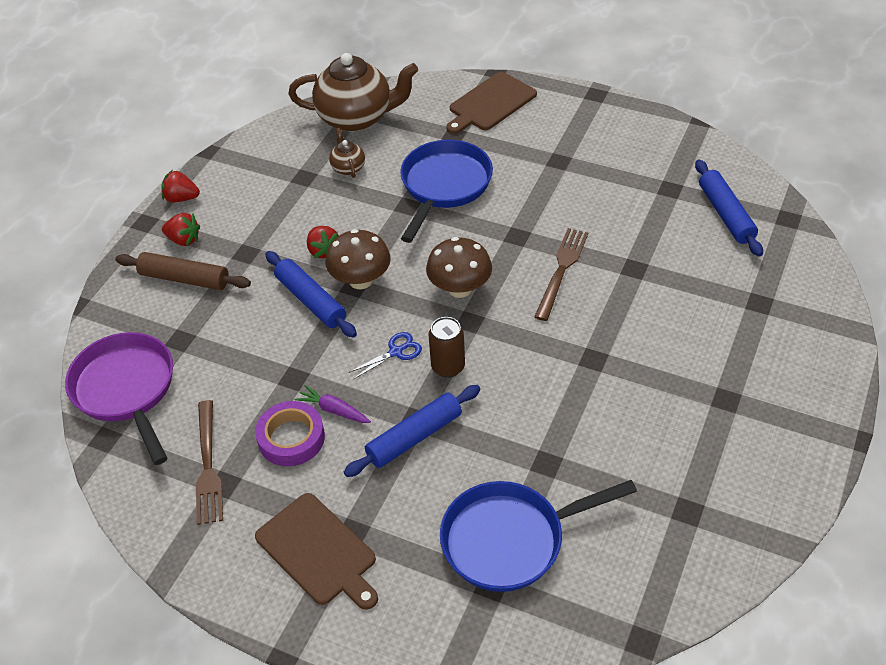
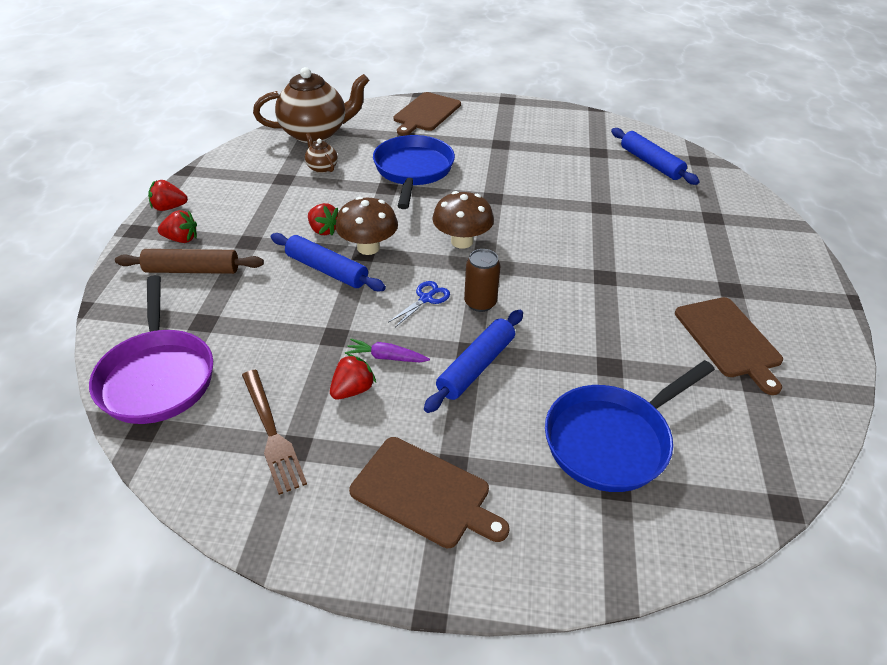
camera: 20 degrees left, 5 degrees down
(127, 390) = (157, 376): purple pan -> purple pan turned 150 degrees counterclockwise
(291, 438) = (352, 390): purple tape -> red strawberry
(561, 270) = (543, 216): brown fork -> none
(688, 459) = (729, 340): none -> brown cutting board

